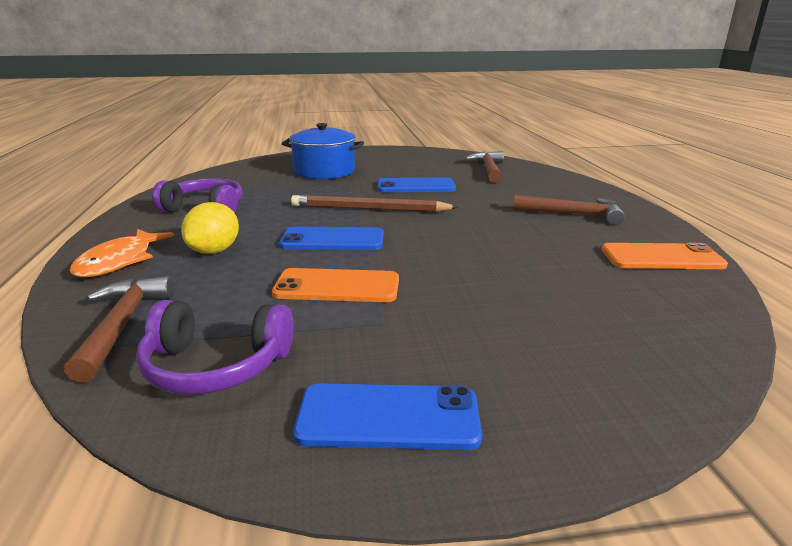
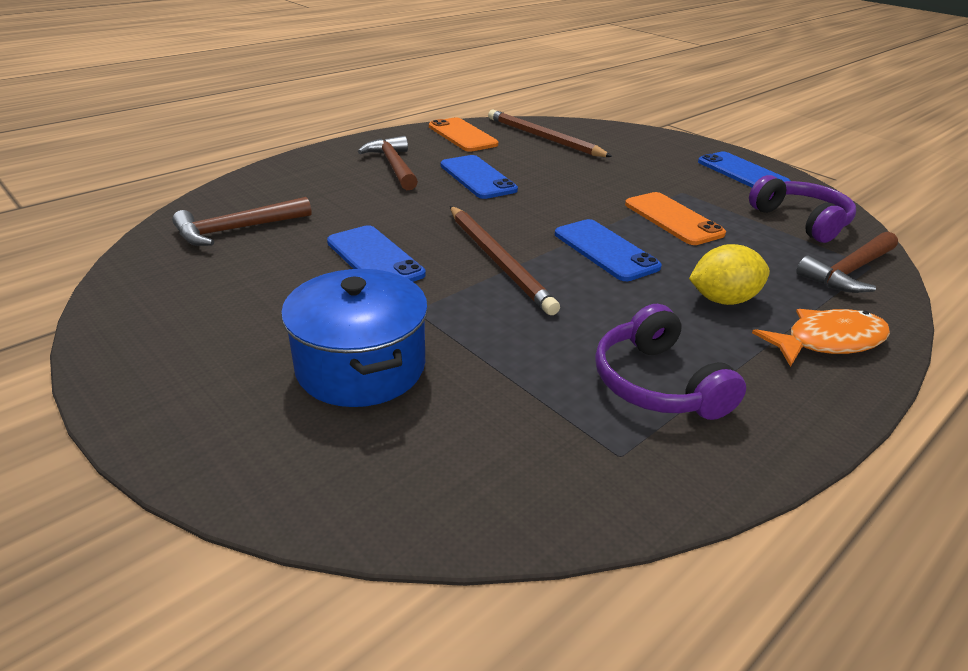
camera: 125 degrees left, 10 degrees up
(522, 235) = (477, 177): none -> blue phone
(640, 302) = (543, 138): none -> brown pencil

